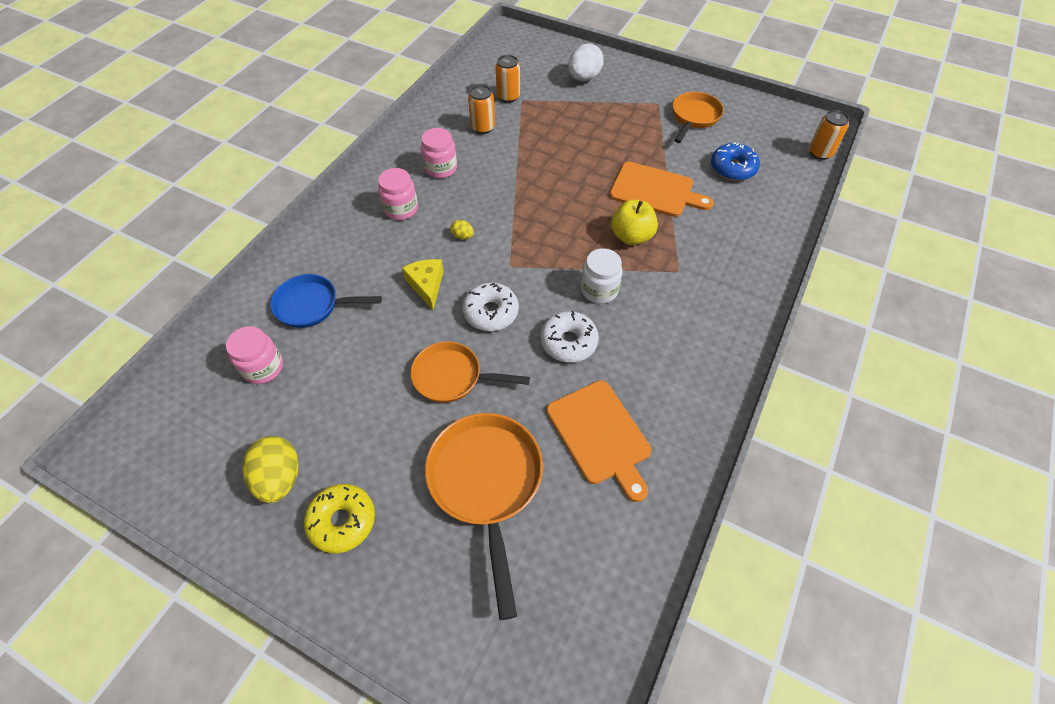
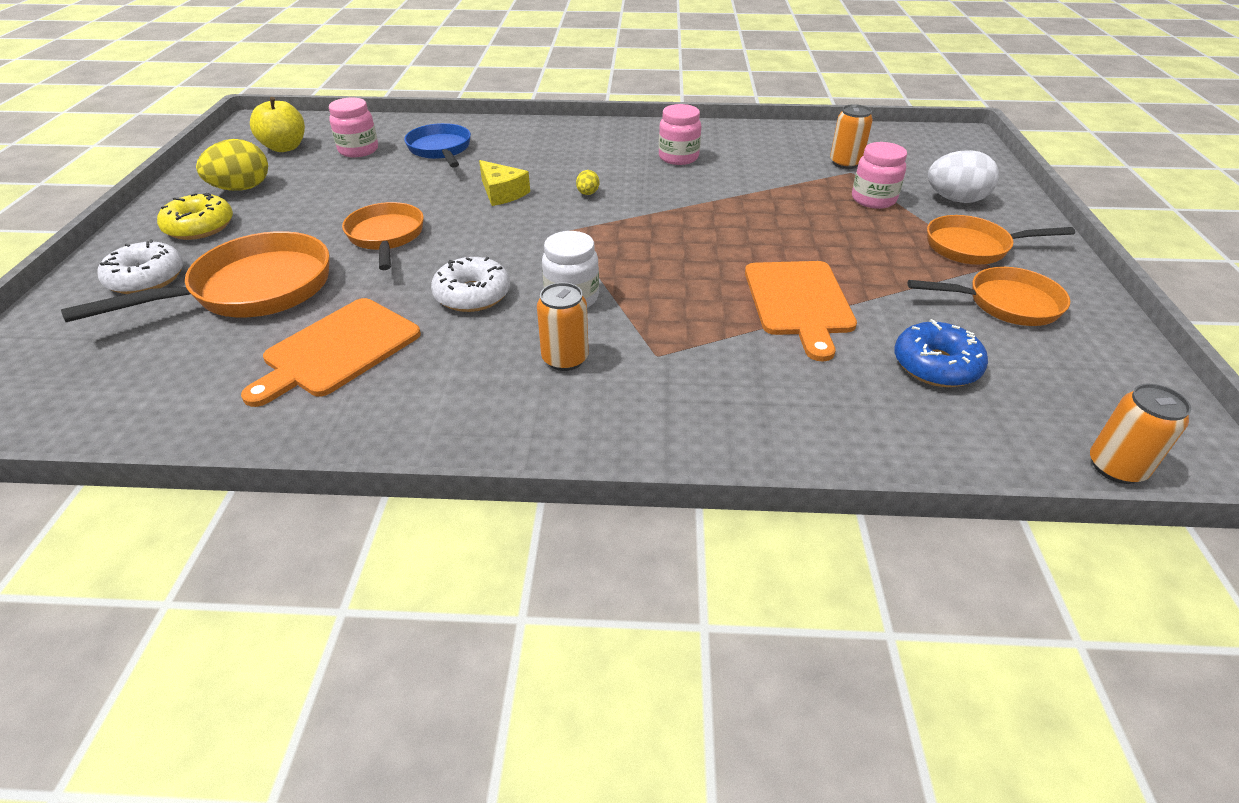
camera: 65 degrees right, 15 degrees down
(401, 209) = (598, 154): pink jar -> pink jar (873, 199)
(426, 285) = (502, 193): yellow cheese -> yellow cheese turned 90 degrees clockwise
(483, 127) = (771, 162): orange can -> orange can (565, 359)
(491, 312) = (488, 236): white donut -> white donut (147, 278)
(631, 236) = (689, 301): yellow apple -> yellow apple (285, 147)
(637, 99) = (973, 247): none -> orange pan

